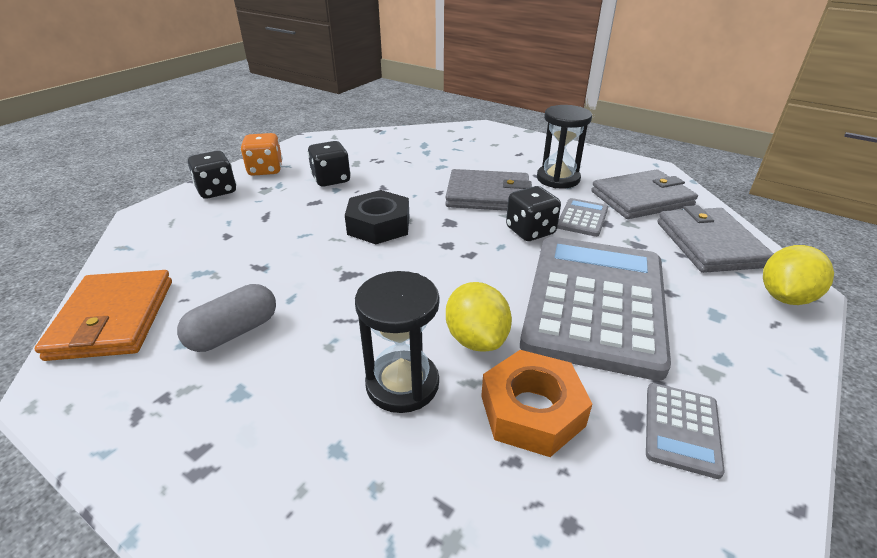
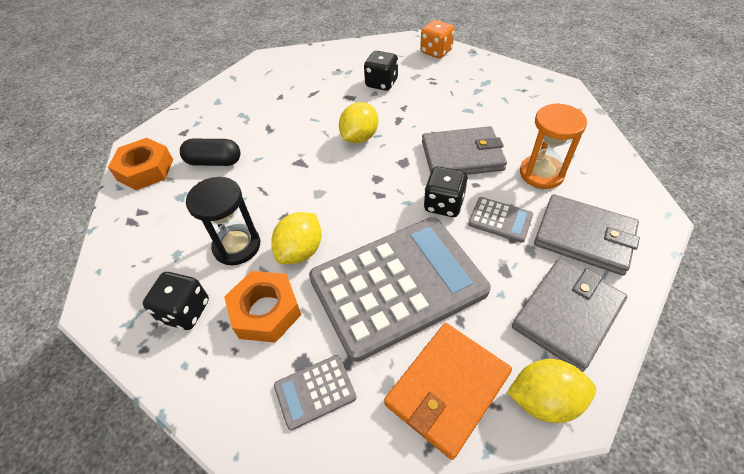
camera: 50 degrees right, 15 degrees up
(113, 318) = (186, 121): orange wallet -> orange wallet (447, 389)
(125, 403) = (145, 169): none -> orange nut
(217, 191) = (312, 59): black dice -> black dice (185, 311)
(233, 332) = (214, 162): grey capsule -> black capsule
(265, 170) = (356, 55): orange dice -> orange dice (436, 52)
(379, 225) = (359, 137): black nut -> yellow lemon
(488, 195) = (462, 156): grey wallet -> grey wallet turned 60 degrees counterclockwise
(558, 179) = (541, 173): black hourglass -> orange hourglass
(582, 218) = (500, 220): grey calculator -> grey calculator turned 45 degrees clockwise

